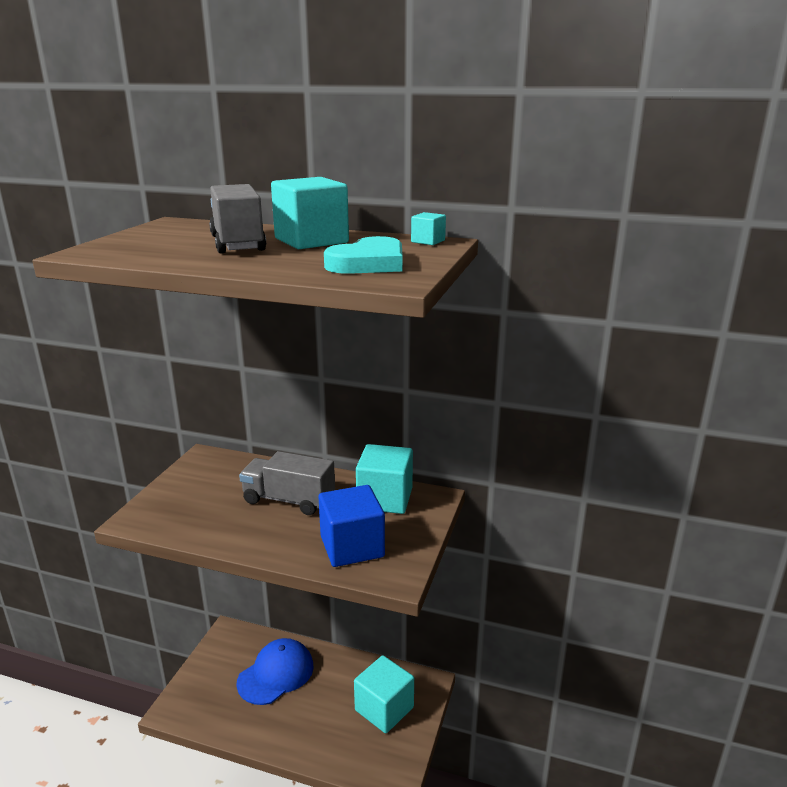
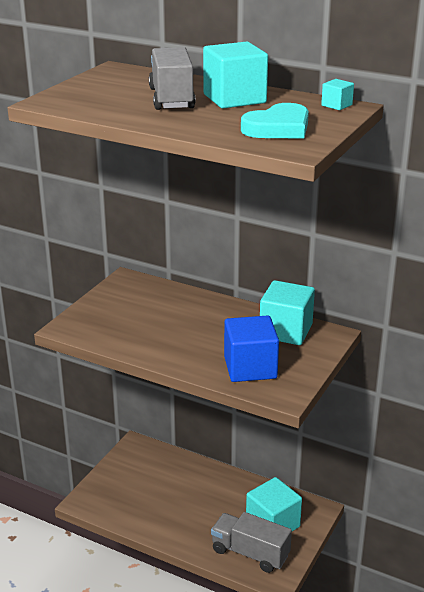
camera: 10 degrees right, 5 degrees up
(276, 674) = (177, 485): blue cap -> none
(289, 500) = (199, 324): grey truck -> grey truck (250, 553)

